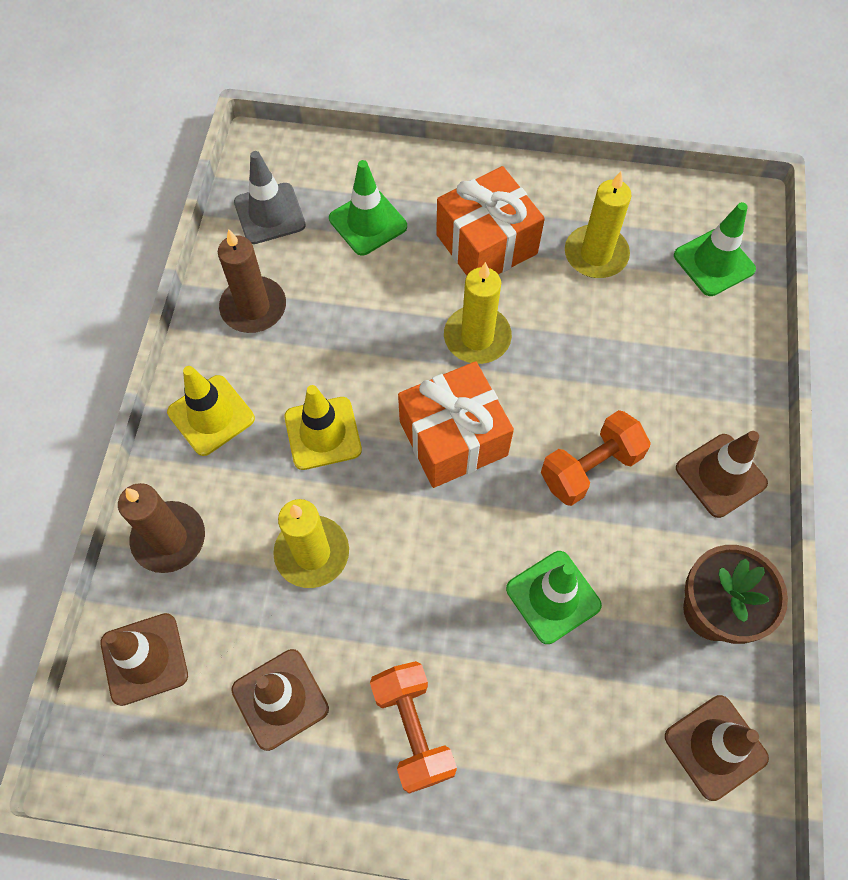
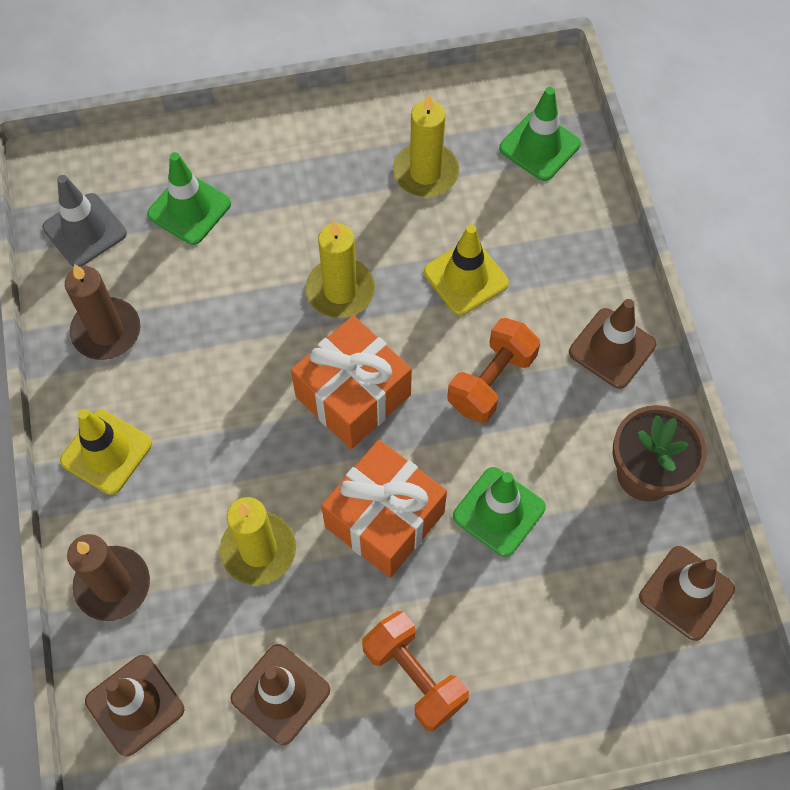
camera: 20 degrees left, 0 degrees up
(323, 433) = (225, 433): yellow traffic cone -> yellow traffic cone (465, 278)
(486, 244) = (316, 195): orange gift -> orange gift (384, 519)

